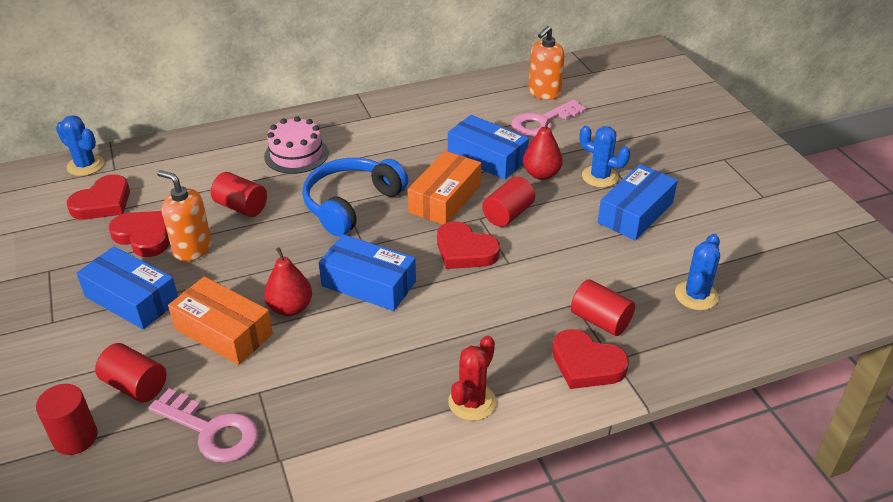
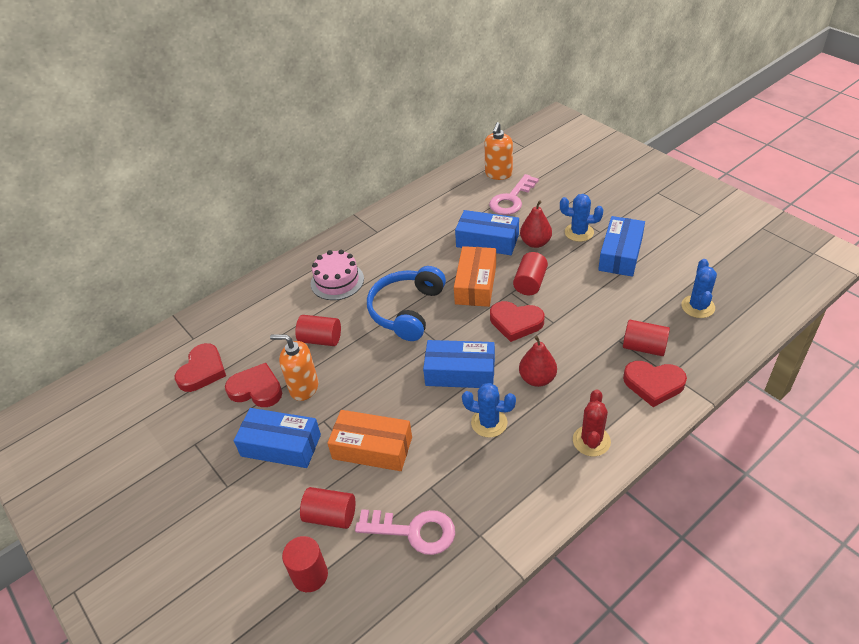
camera: 15 degrees left, 5 degrees up
(85, 165) = (166, 342): blue cactus -> blue cactus (489, 423)
(290, 308) = (412, 411): red pear -> red pear (537, 379)

